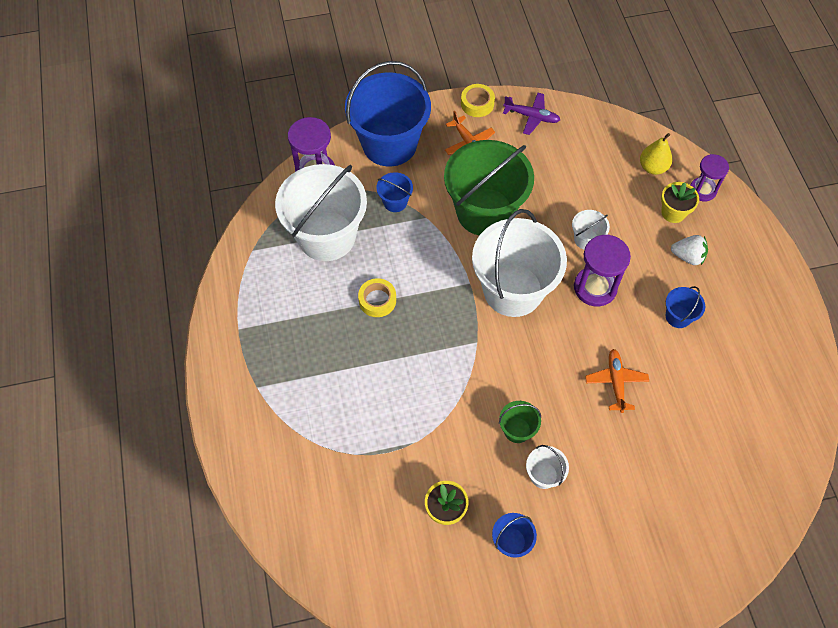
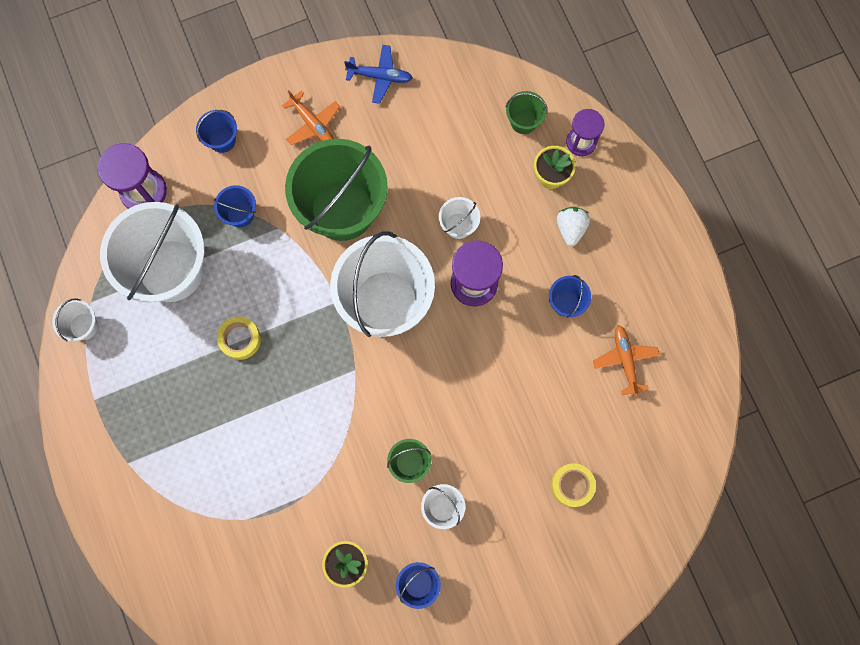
camera: 10 degrees left, 15 degrees up
(242, 268) = (84, 326): none -> white bucket
(389, 144) = (222, 140): blue bucket -> blue bucket, size x0.42
(477, 104) = (315, 69): yellow tape -> yellow tape (572, 485)
(531, 116) = (380, 76): purple plane -> blue plane
(616, 382) = (506, 390): orange plane -> orange plane (625, 360)
(652, 167) = (523, 121): yellow pear -> green bucket
(687, 256) = (570, 228): white strawberry -> white strawberry turned 90 degrees counterclockwise

